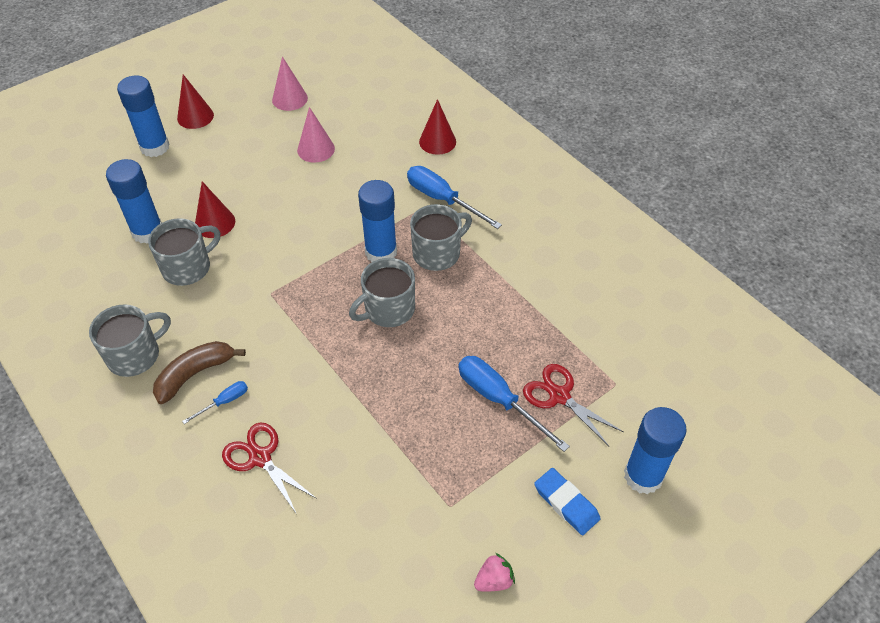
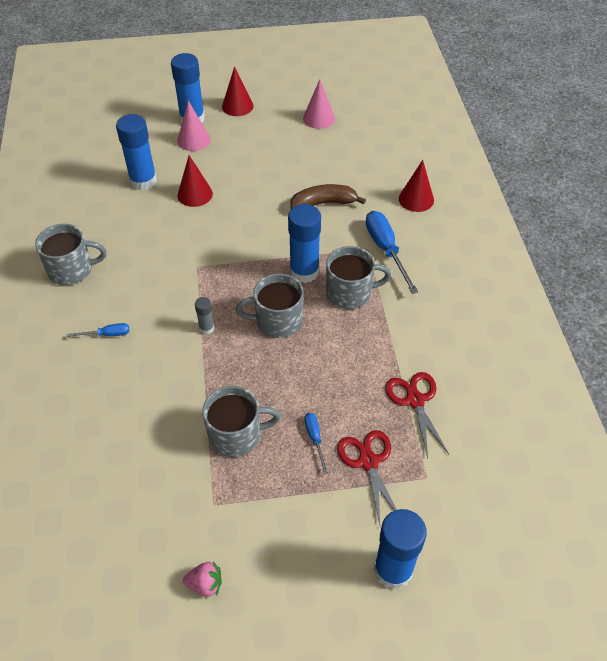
camera: 30 degrees right, 0 degrees up
(188, 267) = (152, 220): grey mug -> grey mug (236, 435)
(195, 374) = (101, 303): brown banana -> brown banana (323, 203)
(260, 457) = (102, 389): red scissors -> red scissors (415, 400)
(316, 149) = (311, 167): pink cone -> pink cone (193, 140)
(324, 348) = (206, 328): none -> grey glue stick
(499, 400) = (315, 439): blue screwdriver -> blue screwdriver, size x0.51
(566, 503) = (309, 555): blue eraser -> none

